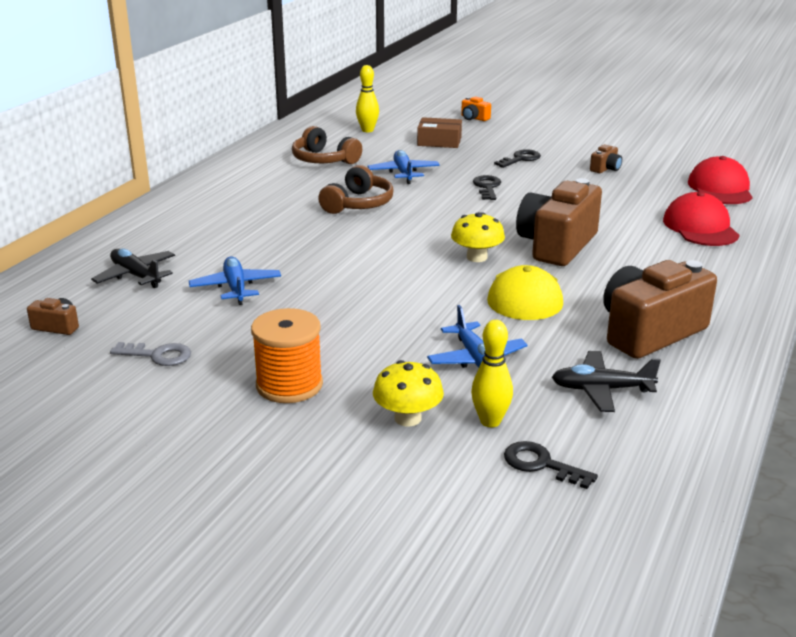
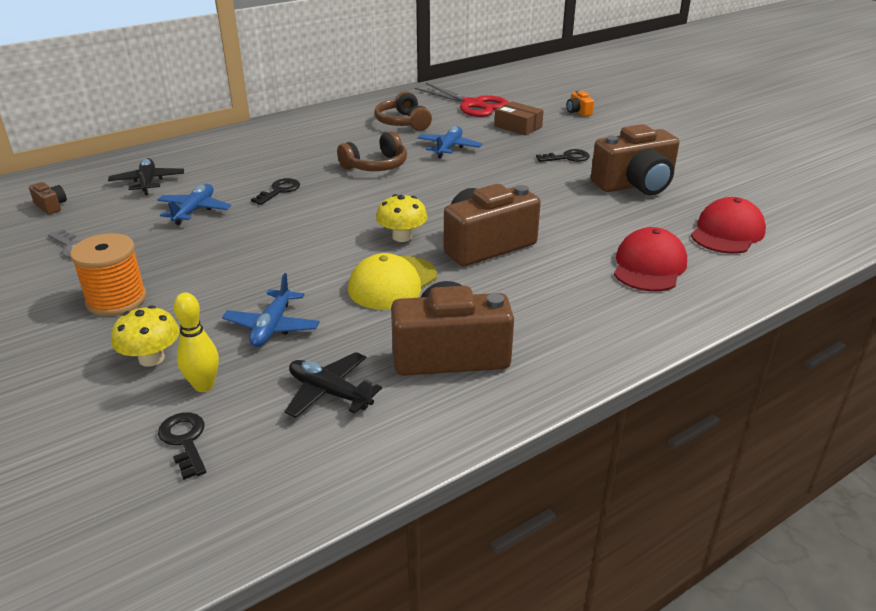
camera: 30 degrees right, 5 degrees up
(367, 130) = (472, 105): yellow bowling pin -> red scissors
(487, 187) = (501, 176): black key -> black key (279, 191)
(605, 169) = (635, 185): brown camera -> brown camera, size x2.37

